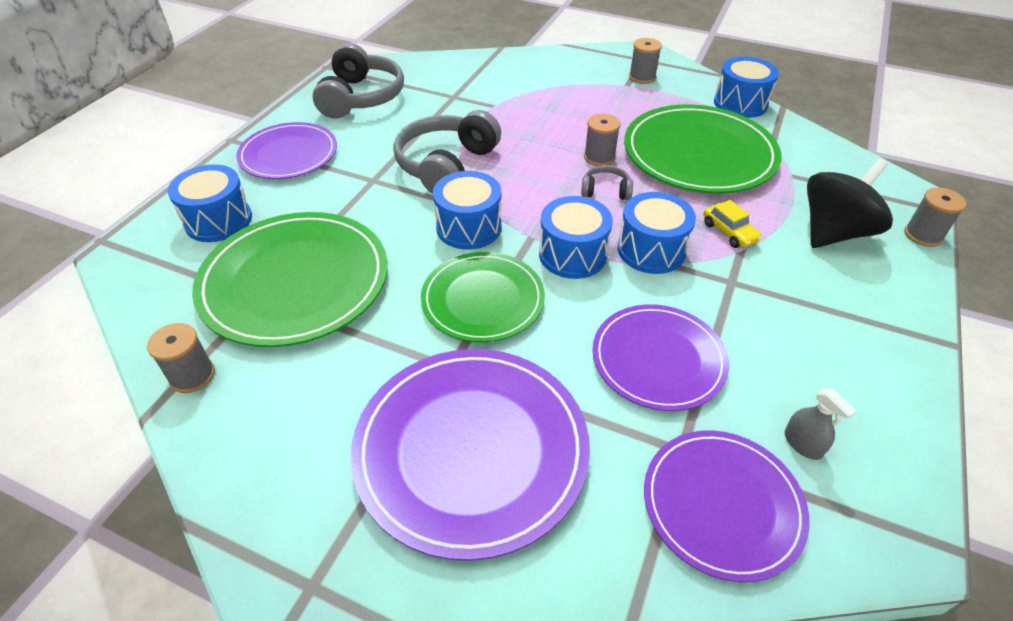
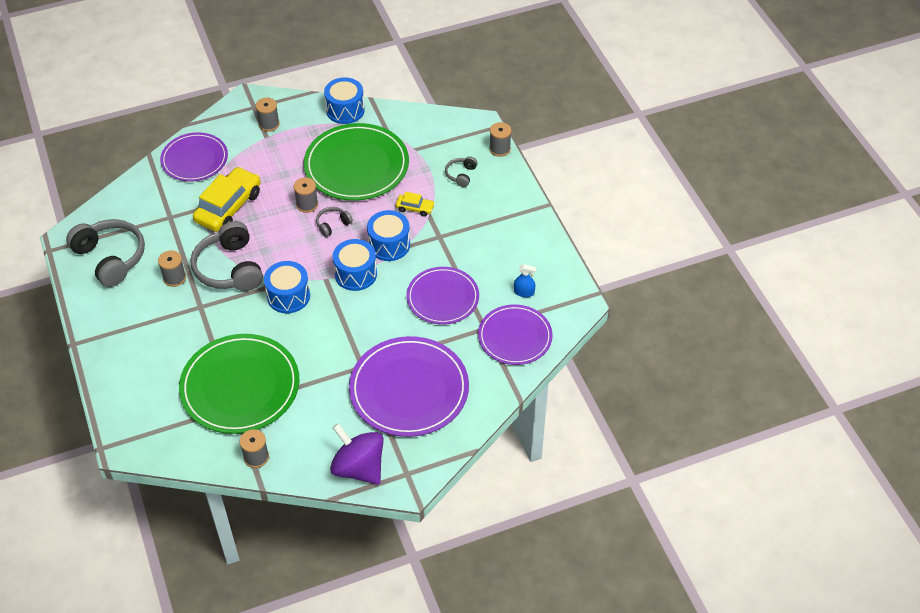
camera: 45 degrees left, 5 degrees up
(218, 220) = (149, 390): blue drum -> none
(268, 507) = (359, 467): none -> purple spinning top
(288, 154) = (126, 327): purple plate -> purple plate (194, 159)
(387, 142) = (174, 278): none -> grey spool
(483, 299) = (340, 327): green plate -> none
(516, 117) = (228, 207): none -> yellow car
(803, 444) = (524, 292): grey spray bottle -> blue spray bottle
(833, 232) = (461, 175): black spinning top -> grey headphones

